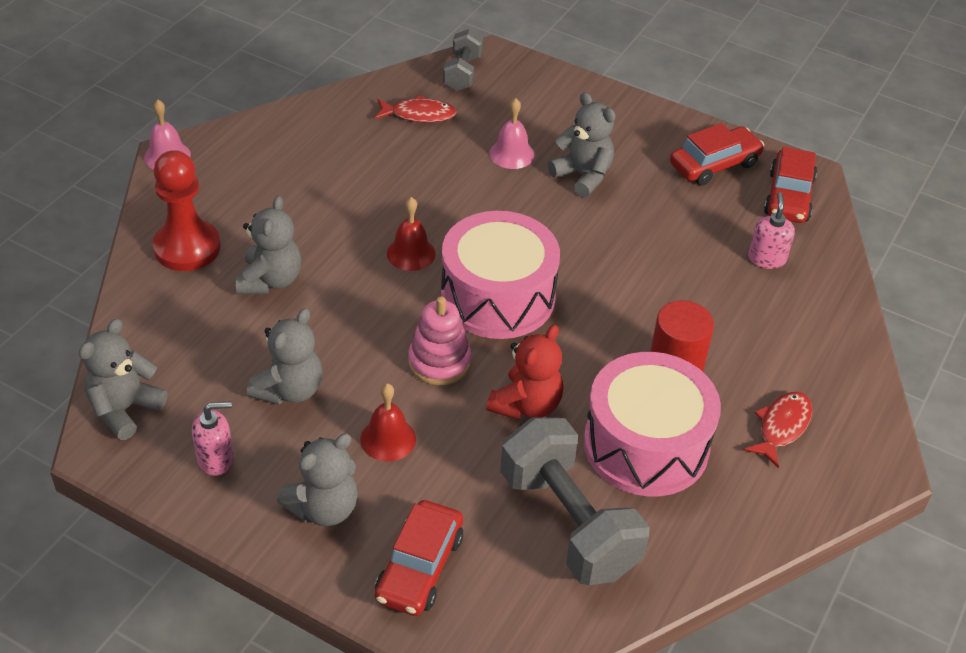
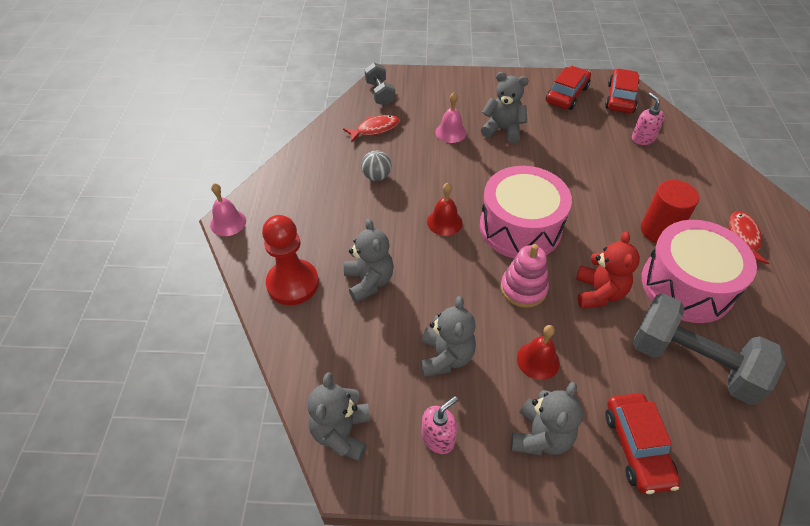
camera: 25 degrees left, 5 degrees up
(374, 171) = (376, 176): none -> grey ball
(788, 197) = (620, 98): red car -> red car turned 150 degrees counterclockwise

